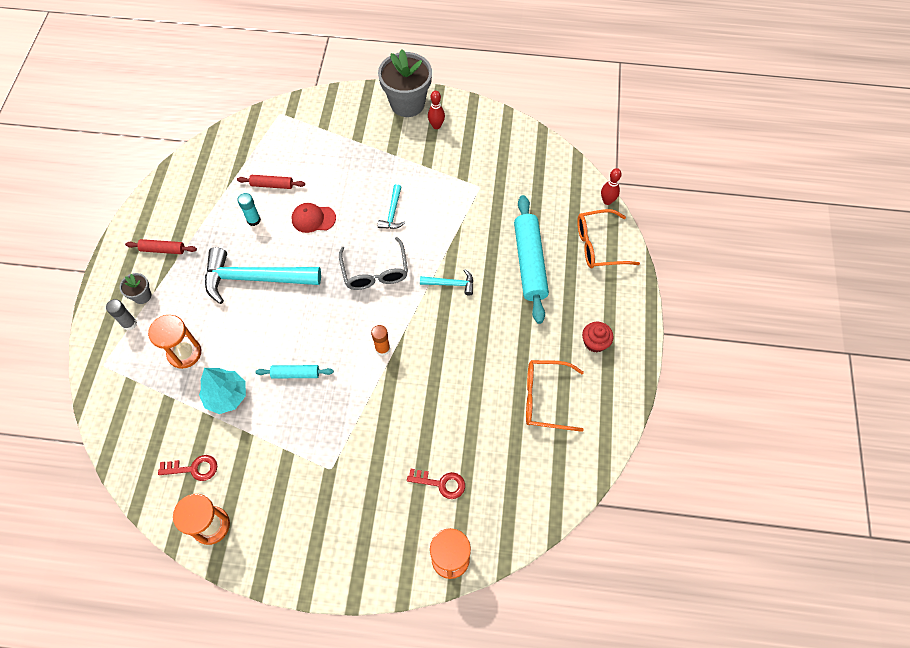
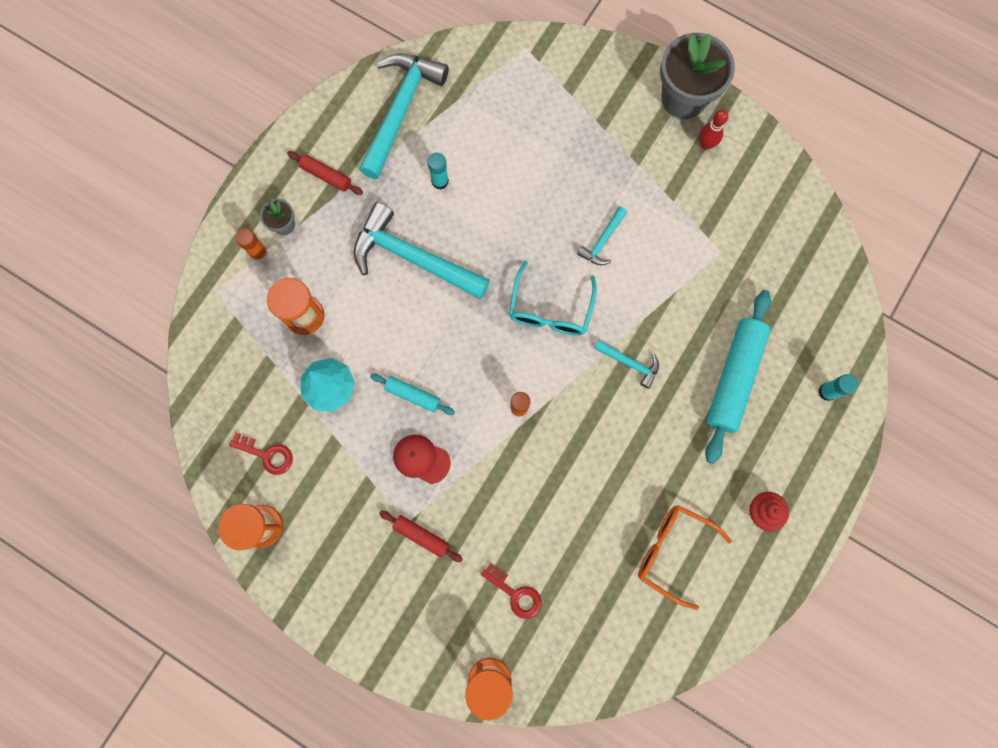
camera: 25 degrees right, 15 degrees up
(129, 323) = (259, 253): grey glue stick -> orange glue stick
(203, 185) = (401, 110): none -> turquoise hammer
(272, 185) = (478, 143): red rolling pin -> red rolling pin (421, 536)
(313, 219) = (508, 209): red cap -> red cap (421, 459)
(375, 272) = (550, 309): grey glasses -> turquoise glasses
(598, 245) = (827, 392): orange glasses -> turquoise glue stick
(607, 201) = (867, 338): red bowling pin -> none

